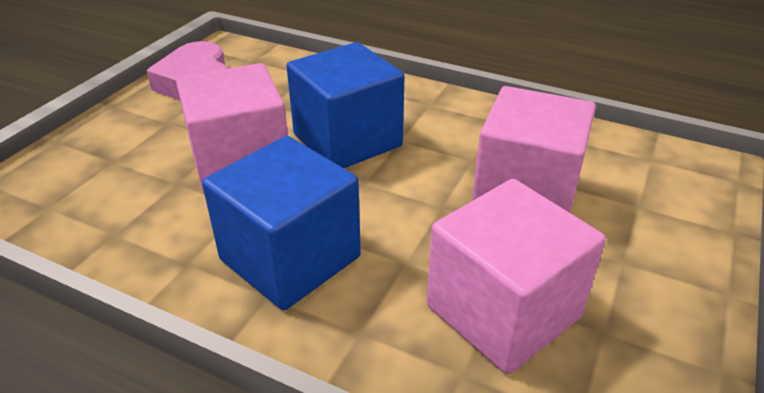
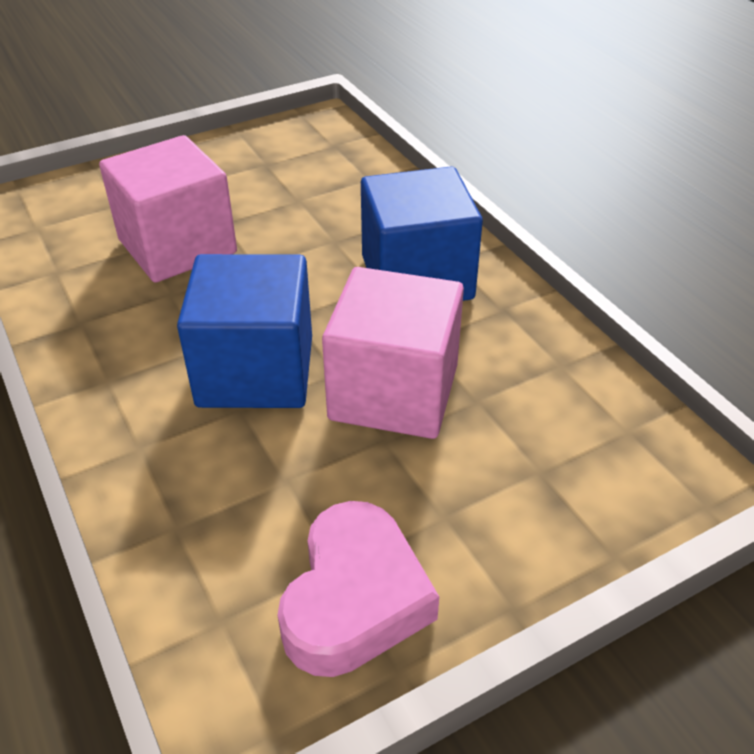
camera: 145 degrees left, 5 degrees up
(503, 311) = (308, 192): pink cube -> none

